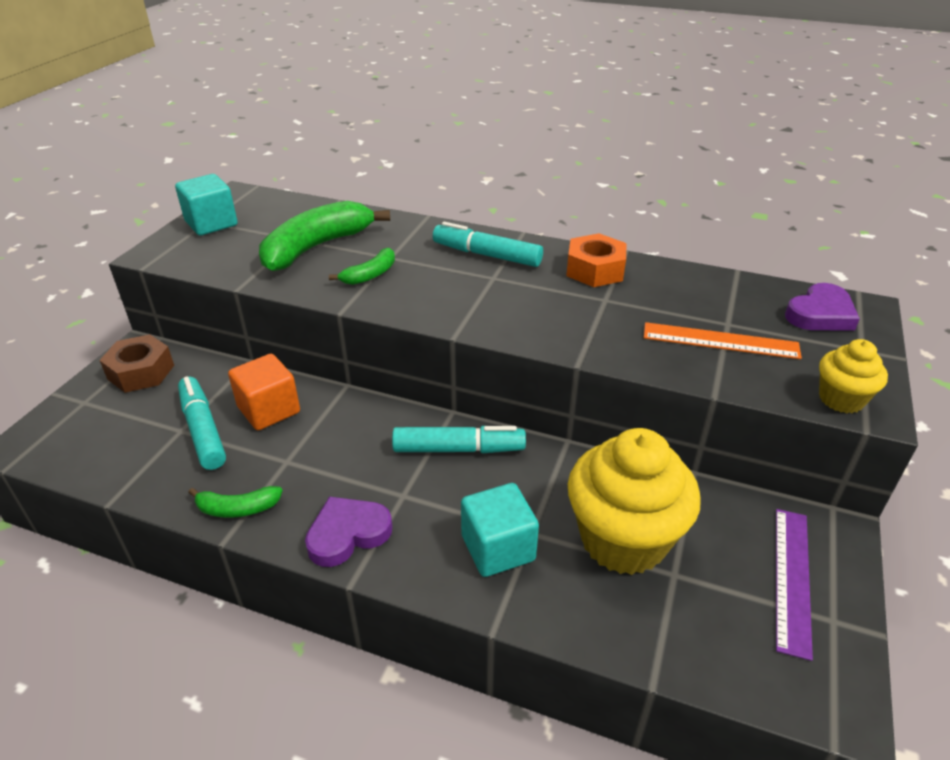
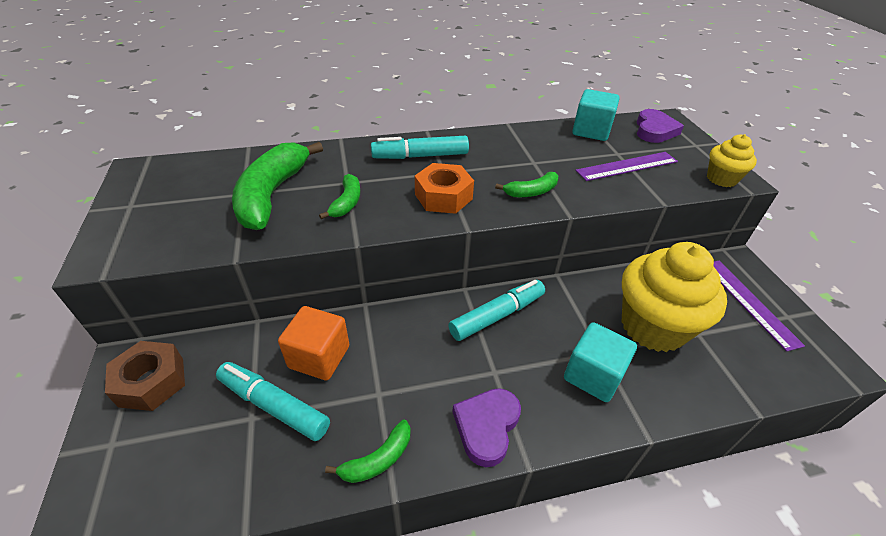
camera: 35 degrees left, 5 degrees up
(211, 223) = (138, 206): turquoise cube -> turquoise cube (591, 131)
(563, 327) = (531, 192): none -> green banana
(595, 270) = (504, 143): orange nut -> orange nut (443, 196)
(720, 341) = (627, 166): orange ruler -> purple ruler

